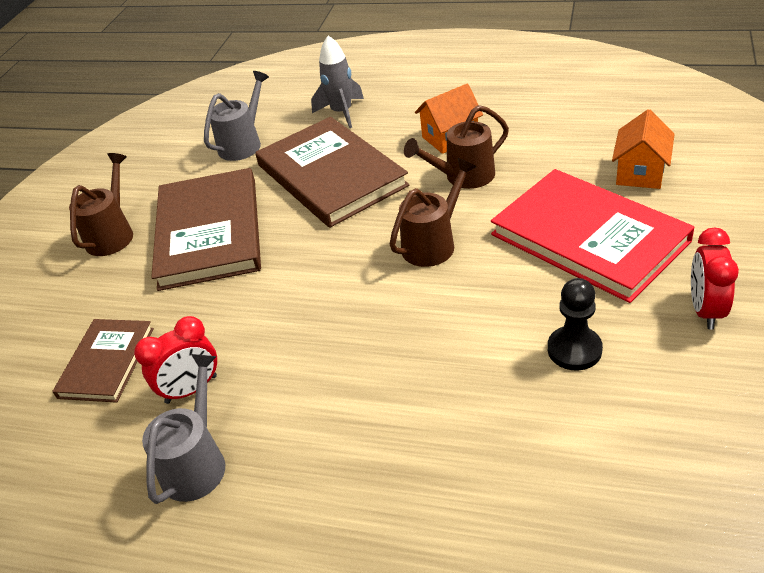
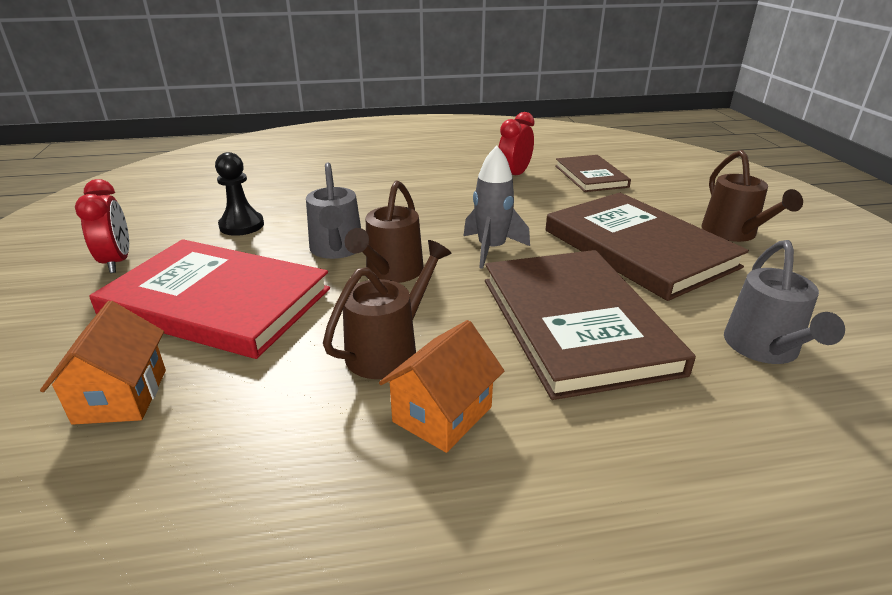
camera: 150 degrees right, 10 degrees down
(197, 462) = (474, 158): grey watering can -> grey watering can (336, 250)
(331, 175) = (575, 323): brown book -> brown book turned 45 degrees clockwise
(342, 112) = (685, 439): grey rocket -> grey rocket (491, 249)

